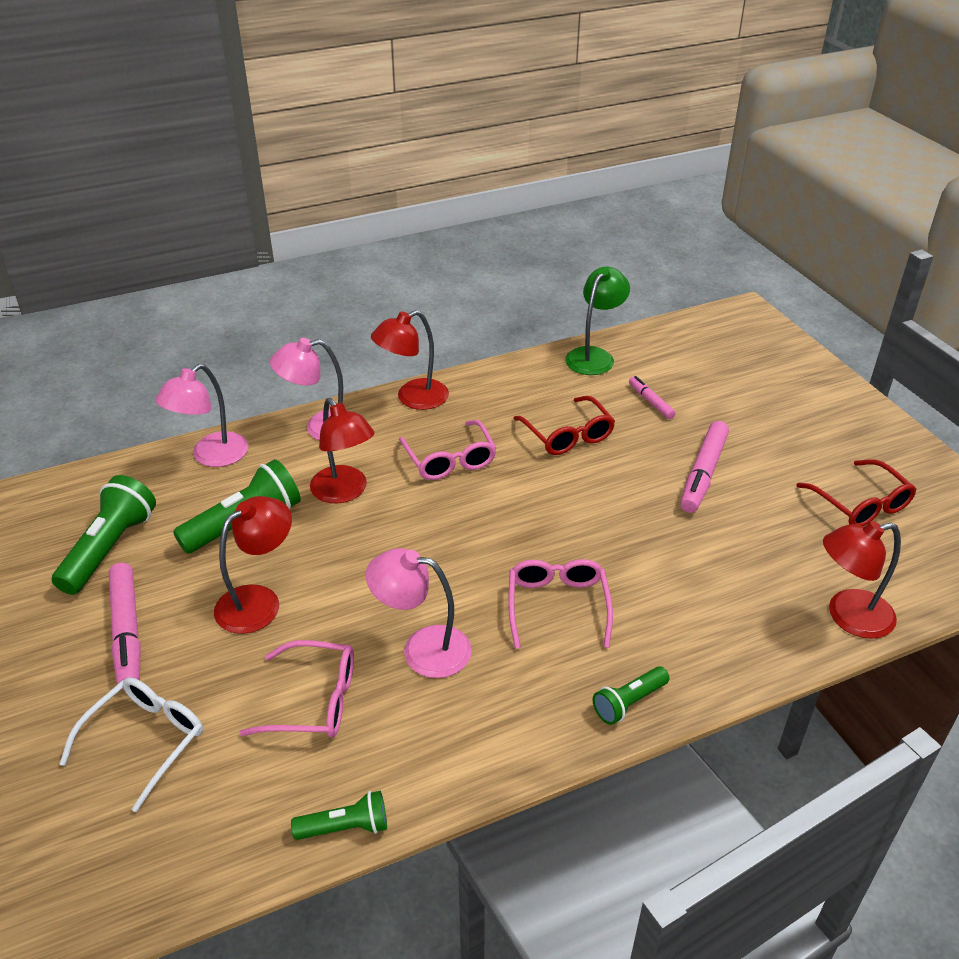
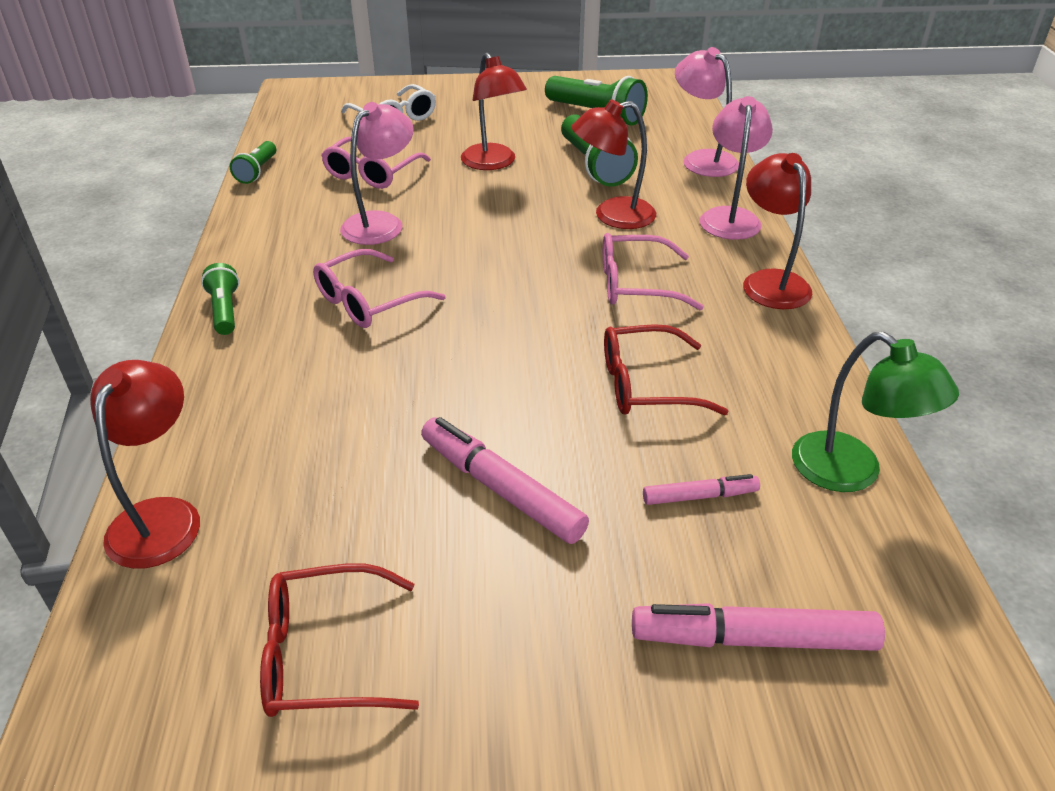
camera: 110 degrees right, 0 degrees up
(127, 632) = (499, 117): pink marker -> pink marker (753, 639)
(557, 606) = (368, 301): pink glasses -> pink glasses turned 120 degrees clockwise

